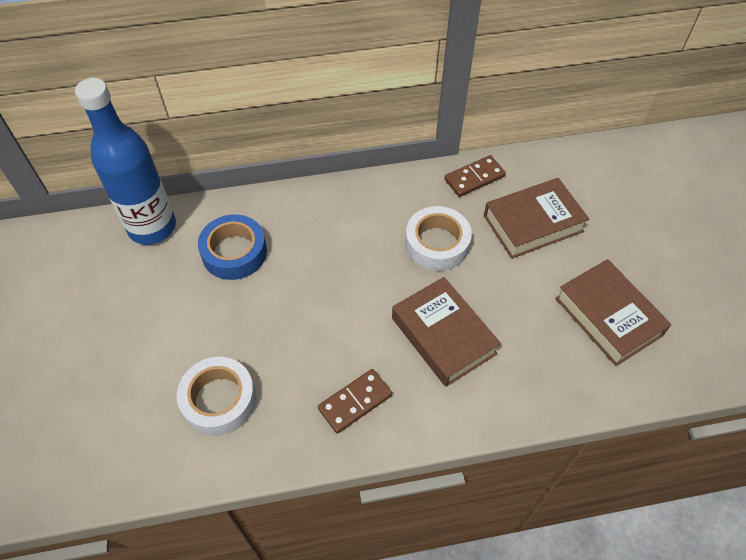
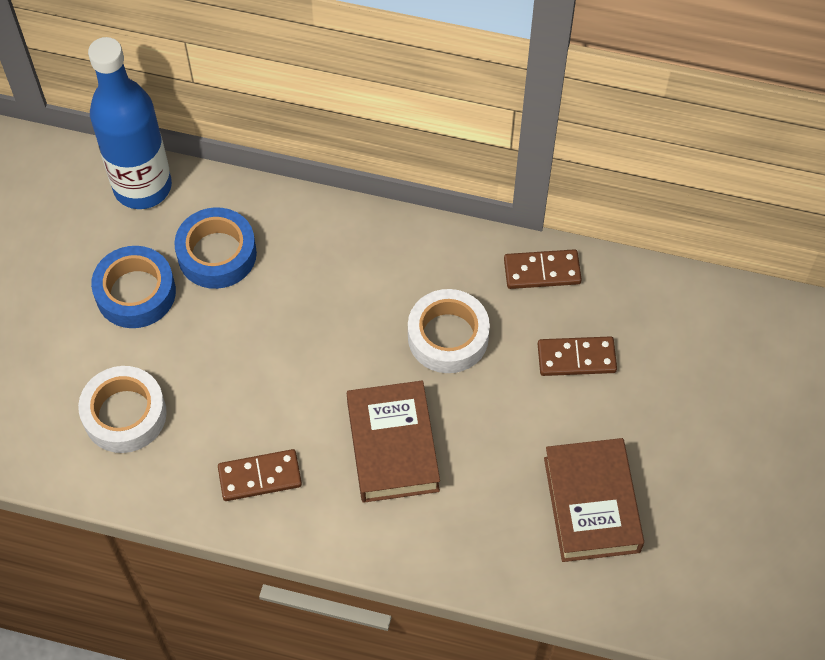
camera: 25 degrees right, 5 degrees up
(183, 304) = (135, 293): none -> blue tape
(533, 223) = (576, 358): brown book -> brown domino

